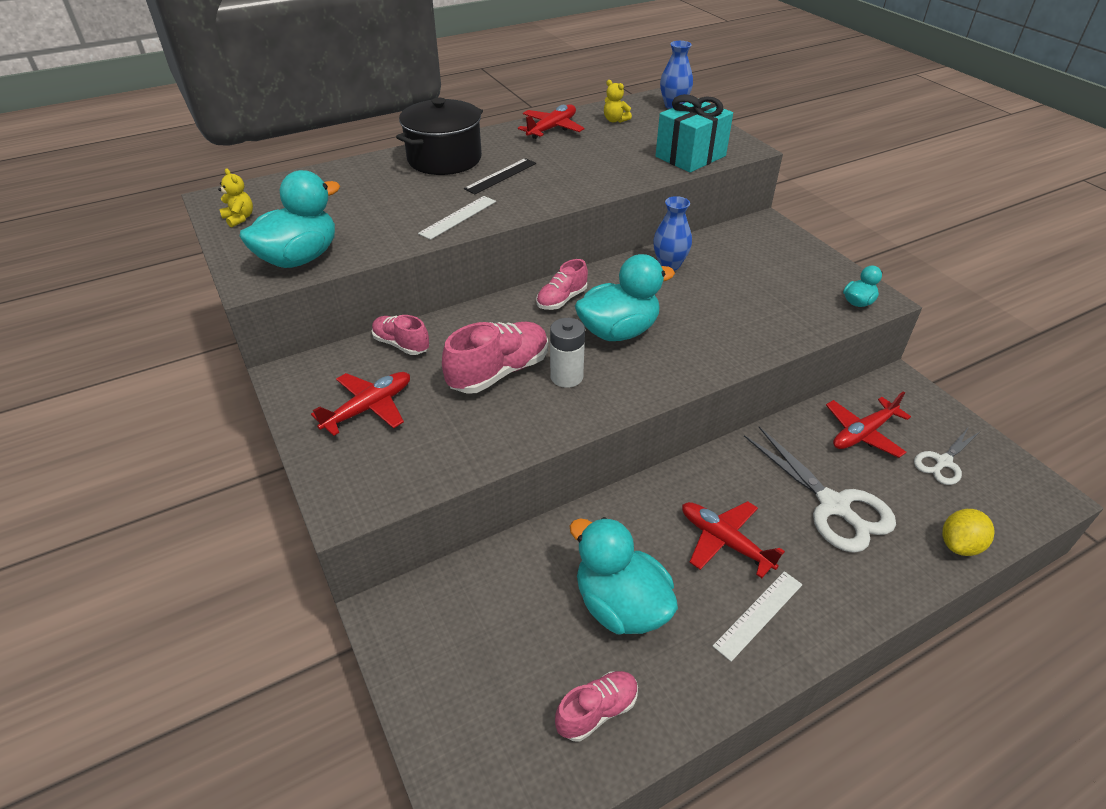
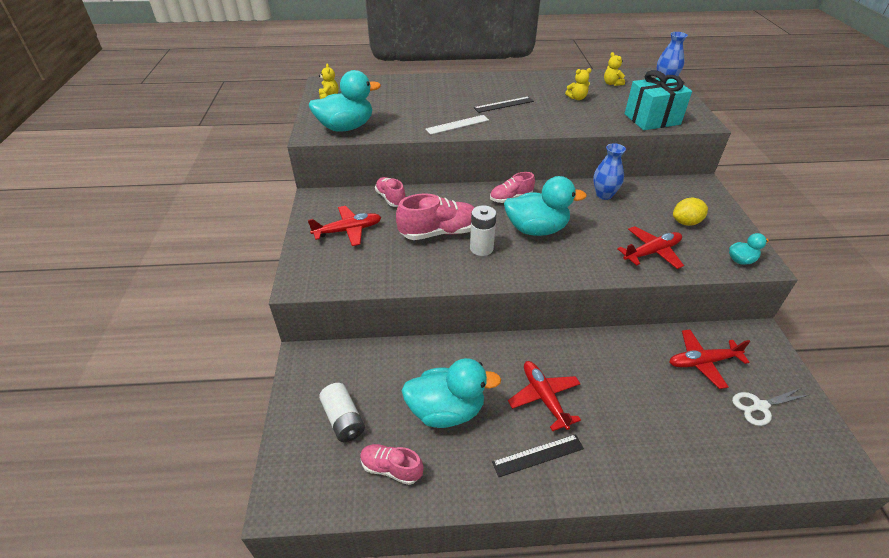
camera: 25 degrees right, 0 degrees up
(444, 159) = (474, 86): black pot -> none
(494, 674) = (343, 419): none -> white battery
(552, 128) = (561, 81): red plane -> red plane (651, 252)
(586, 148) = (577, 98): none -> yellow teddy bear
(597, 711) = (391, 468): pink shoe -> pink shoe turned 150 degrees counterclockwise
(620, 605) = (446, 410): turquoise duck -> turquoise duck turned 105 degrees clockwise
(759, 615) = (538, 455): white ruler -> black ruler
(833, 506) = (644, 404): white scissors -> none
(959, 545) = (734, 472): yellow lemon -> yellow lemon (686, 222)

